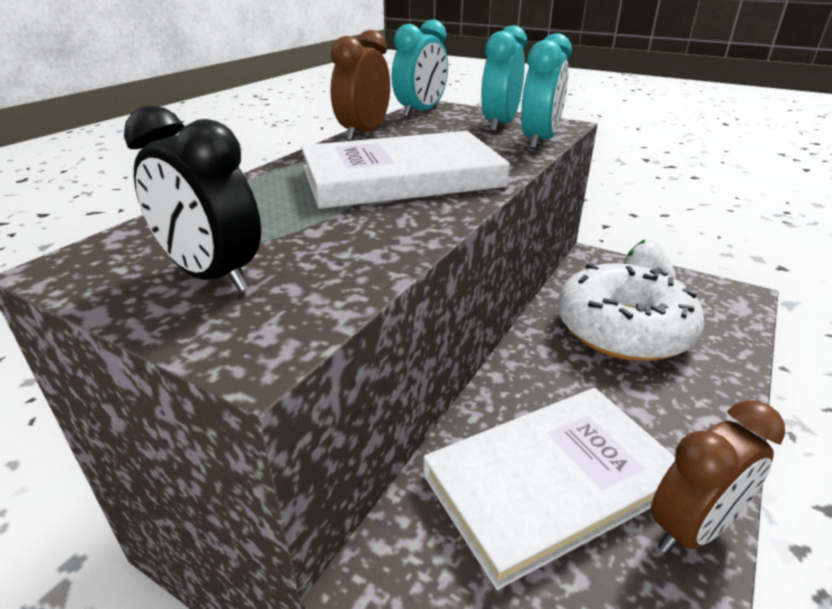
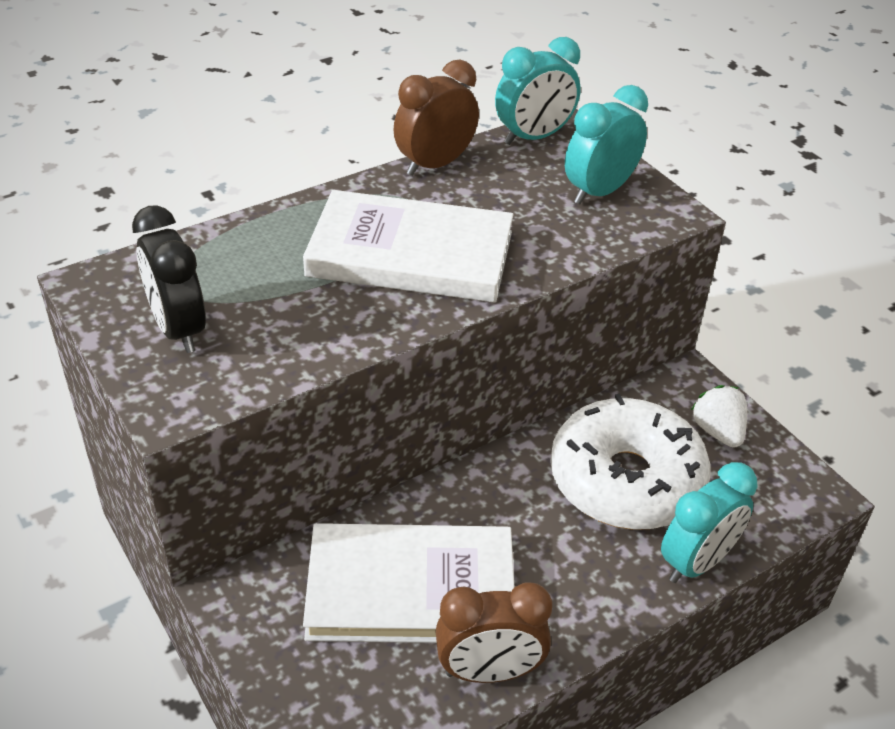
camera: 25 degrees right, 10 degrees up
(539, 141) = (610, 237): turquoise clock -> turquoise clock (697, 562)

